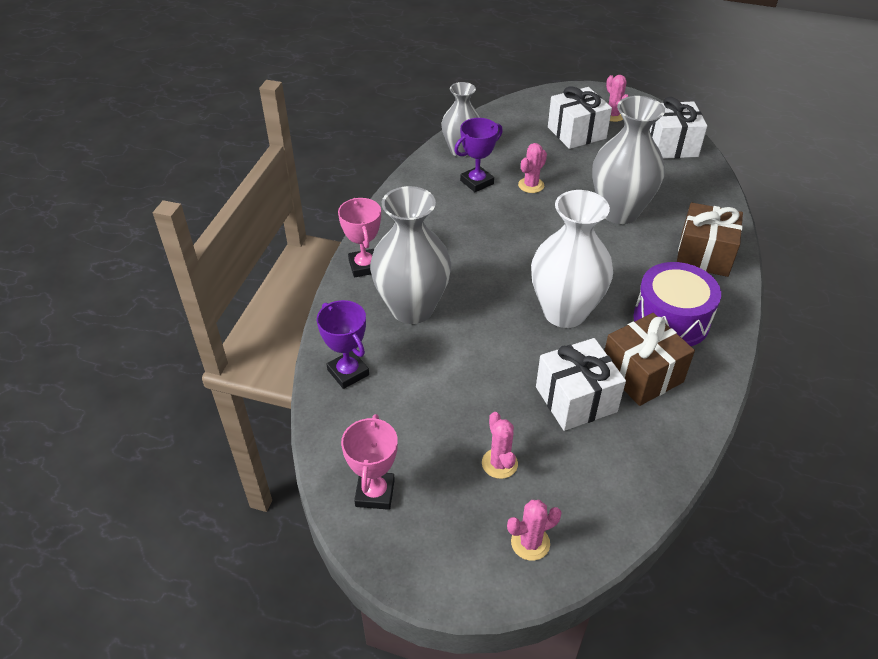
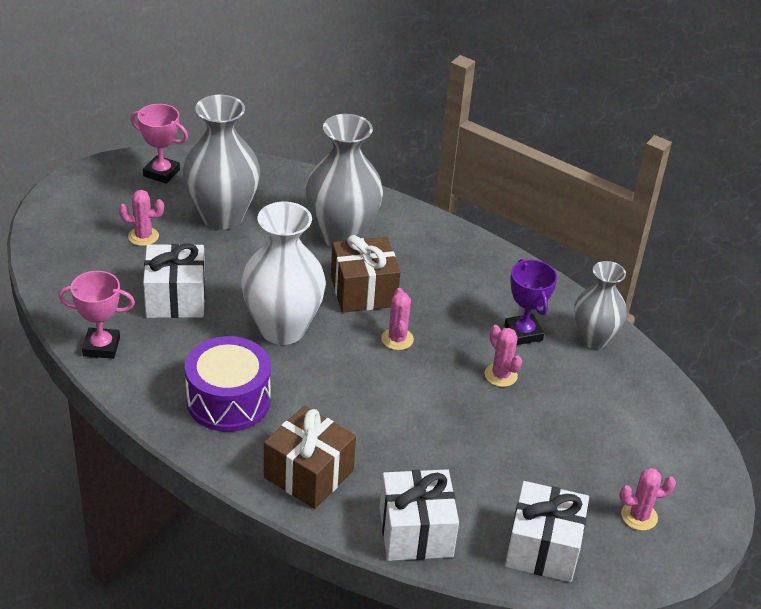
camera: 105 degrees right, 5 degrees down
(348, 372) = (285, 185): purple trophy -> none
(364, 266) = (415, 221): pink trophy -> pink trophy (101, 347)
(530, 543) = (67, 230): pink cactus -> pink cactus (397, 339)
(576, 133) = (603, 459): white gift -> white gift (416, 532)
(619, 212) = (419, 432): grey vase -> grey vase (222, 216)
(641, 374) = (175, 350): brown gift -> brown gift (363, 291)

